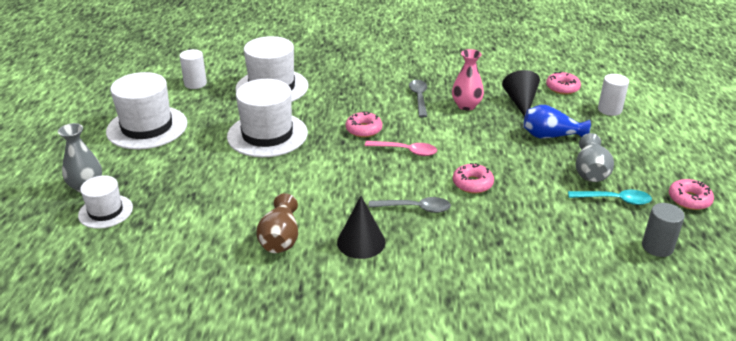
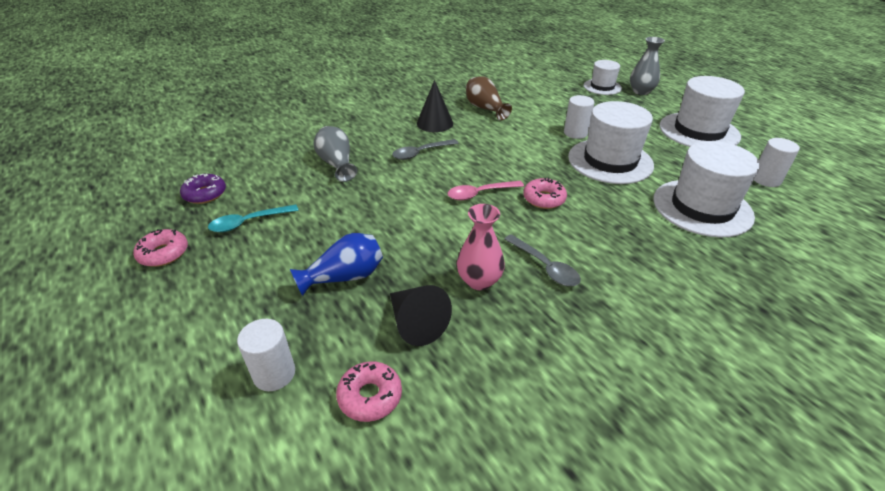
camera: 145 degrees right, 5 degrees up
(246, 169) = (575, 133): none -> white cylinder
(472, 184) = (392, 187): pink donut -> none
(590, 172) = (280, 245): grey vase -> grey vase (337, 164)
(657, 247) = (205, 194): grey cylinder -> purple donut

